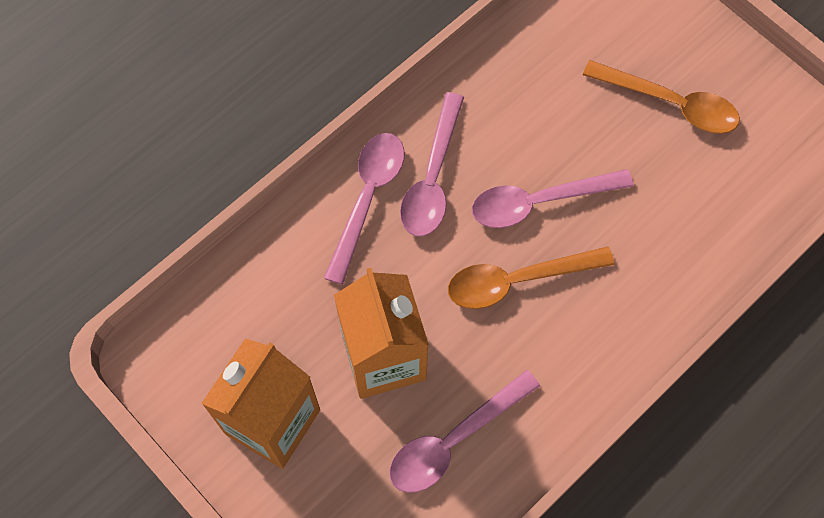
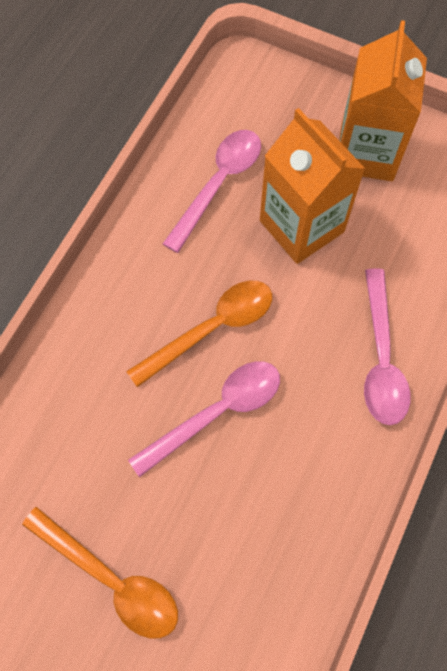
camera: 160 degrees right, 0 degrees up
(432, 177) = (329, 401): pink spoon -> none
(670, 103) = (111, 579): orange spoon -> orange spoon turned 150 degrees counterclockwise

